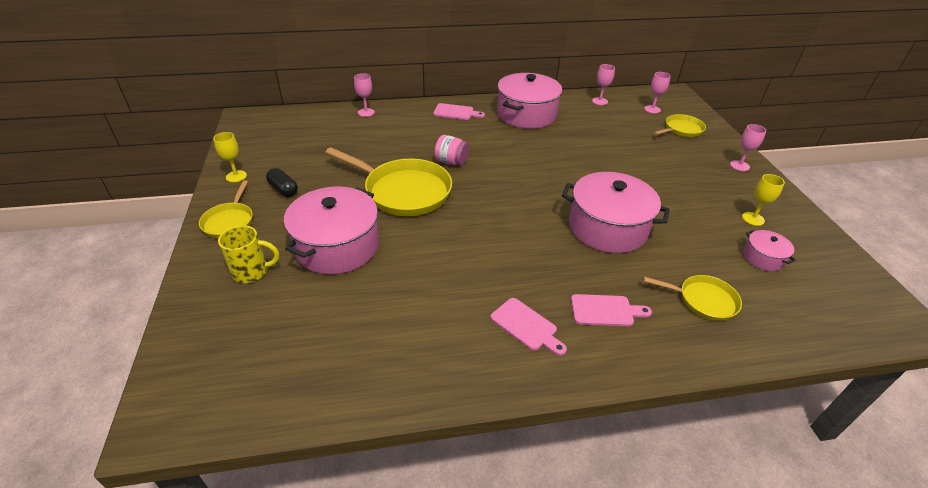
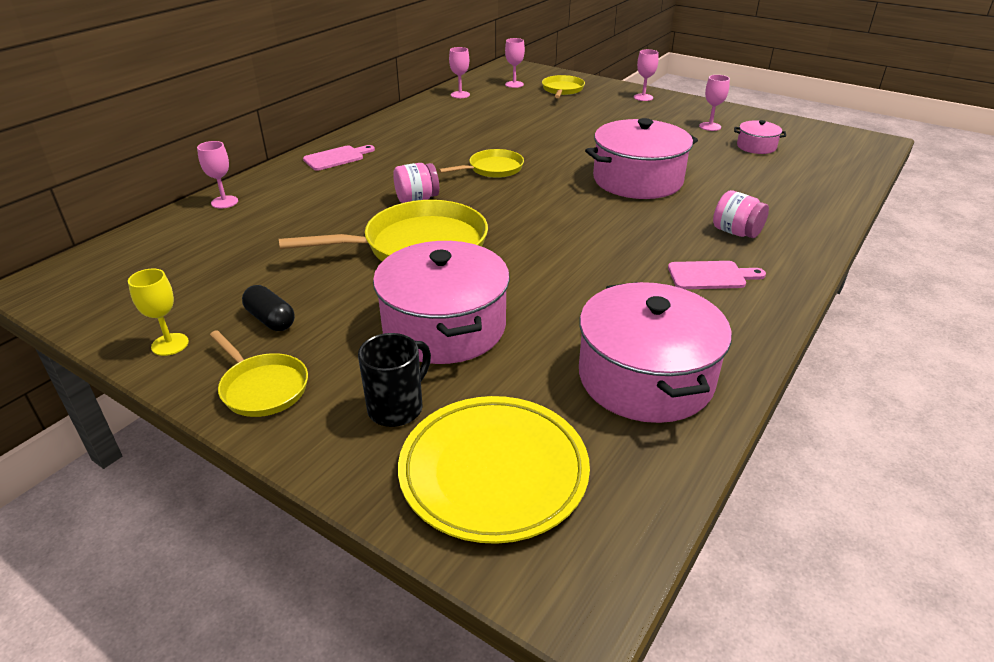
camera: 45 degrees left, 5 degrees down
(229, 336) = (493, 472): none -> yellow plate
(252, 272) = (397, 408): yellow mug -> black mug
(283, 189) = (270, 320): black capsule -> black capsule turned 45 degrees clockwise
(526, 114) = (413, 130): pink pot -> pink pot (645, 377)
(605, 311) = (736, 232): pink cutting board -> pink jar
(703, 300) = (773, 190): yellow pan -> yellow pan (492, 169)
(753, 219) = (710, 126): yellow goblet -> pink goblet

